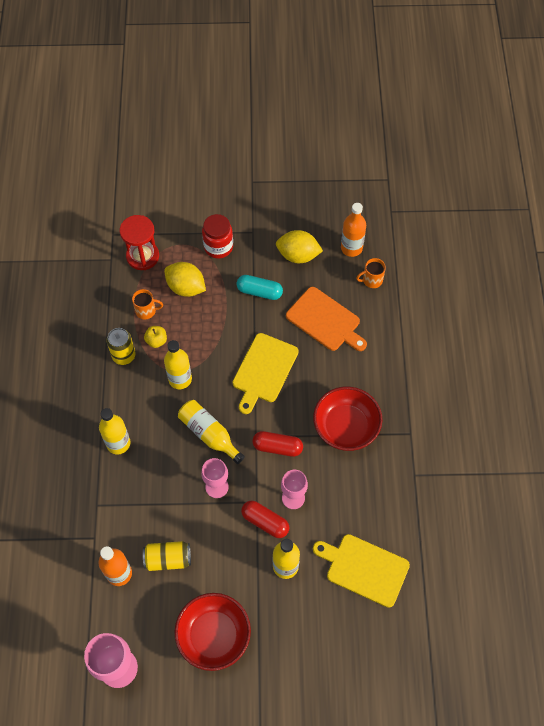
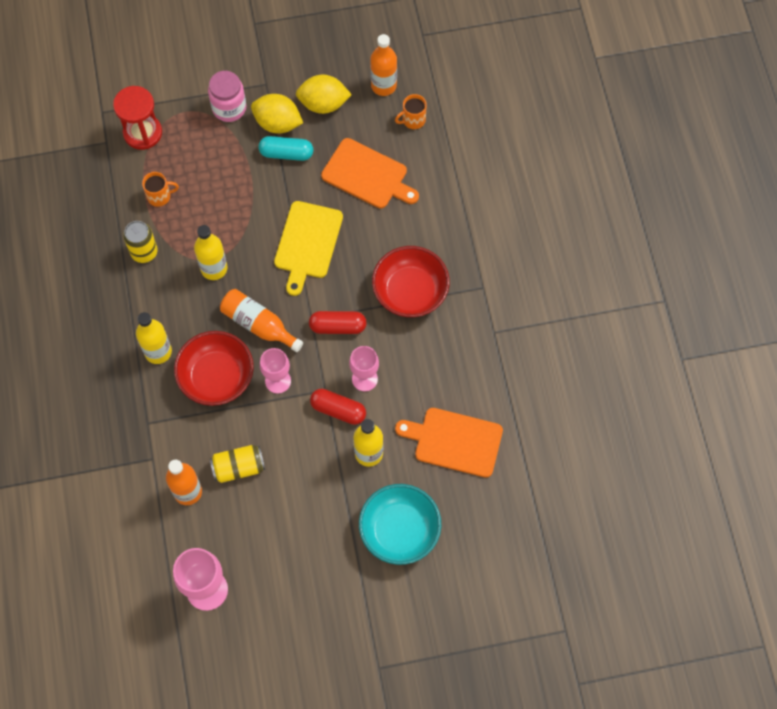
camera: 10 degrees left, 5 degrees up
(156, 341) = (178, 229): yellow apple -> none
(186, 287) = (200, 162): yellow lemon -> yellow lemon (277, 123)
(209, 434) = (258, 325): yellow bottle -> orange bottle
(214, 635) = (304, 539): red bowl -> red bowl (216, 377)
(218, 247) = (229, 108): red jar -> pink jar
(301, 643) = (399, 530): none -> turquoise bowl
(364, 569) = (454, 441): yellow cutting board -> orange cutting board

